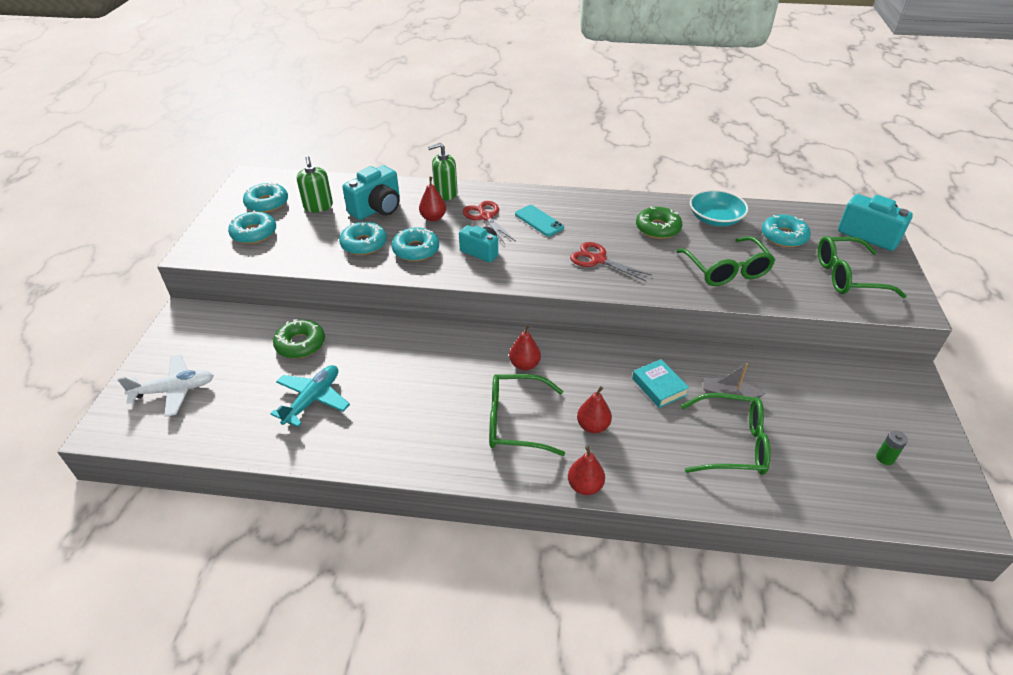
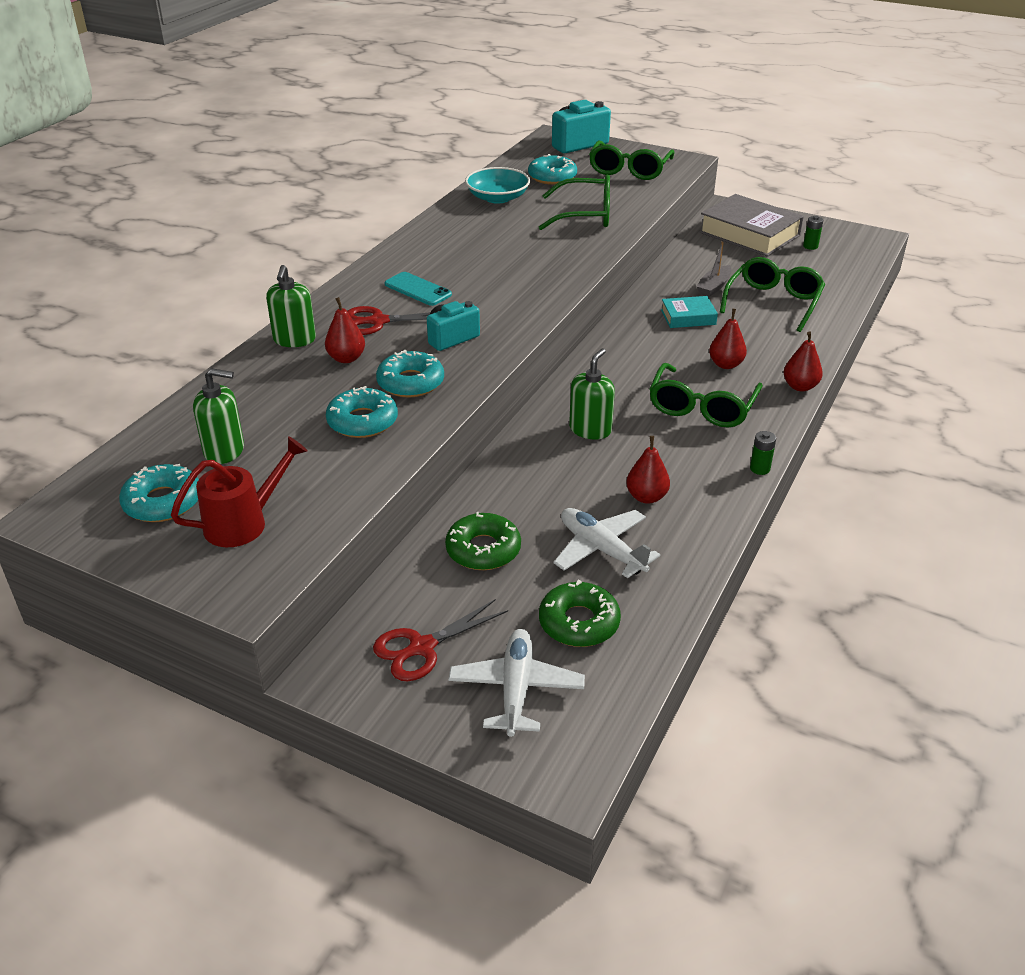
camera: 70 degrees left, 5 degrees down
(254, 233) = (244, 522): turquoise donut -> red watering can
(313, 400) = (601, 549): turquoise plane -> white plane
(377, 209) = (282, 399): turquoise camera -> none
(441, 475) = (760, 469): none -> green battery
(454, 363) = (590, 429): none -> green soap dispenser
(524, 365) = (618, 384): red pear -> red pear (646, 497)
(539, 221) = (418, 289): turquoise phone -> turquoise phone turned 60 degrees clockwise
(598, 260) = (521, 272): red scissors -> red scissors (422, 647)
(658, 228) = (490, 229): green donut -> green donut (579, 622)
(865, 403) = (749, 234): none -> grey book

